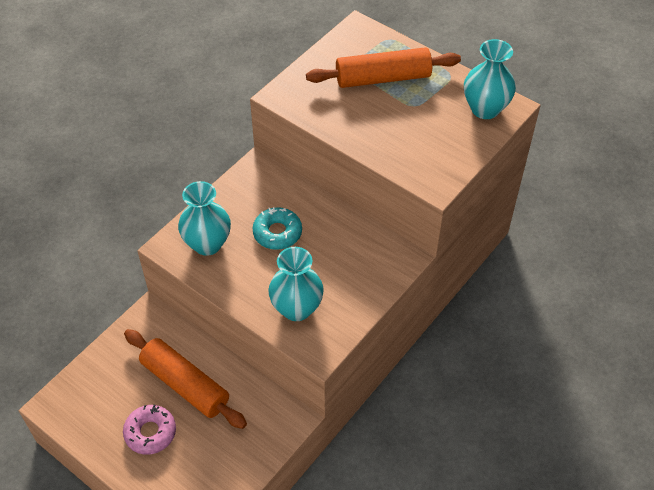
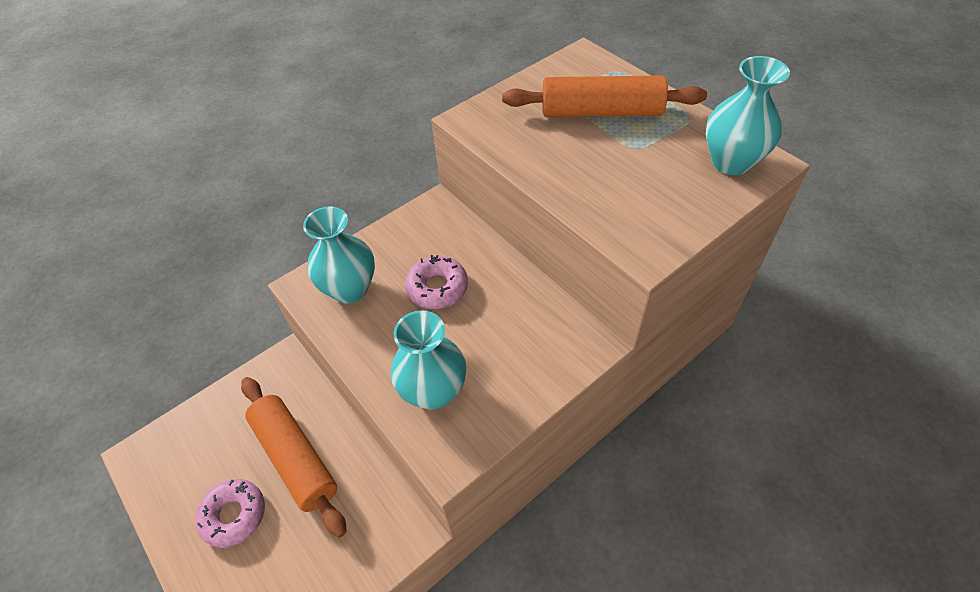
camera: 15 degrees right, 0 degrees up
(277, 233) = (437, 288): turquoise donut -> pink donut

